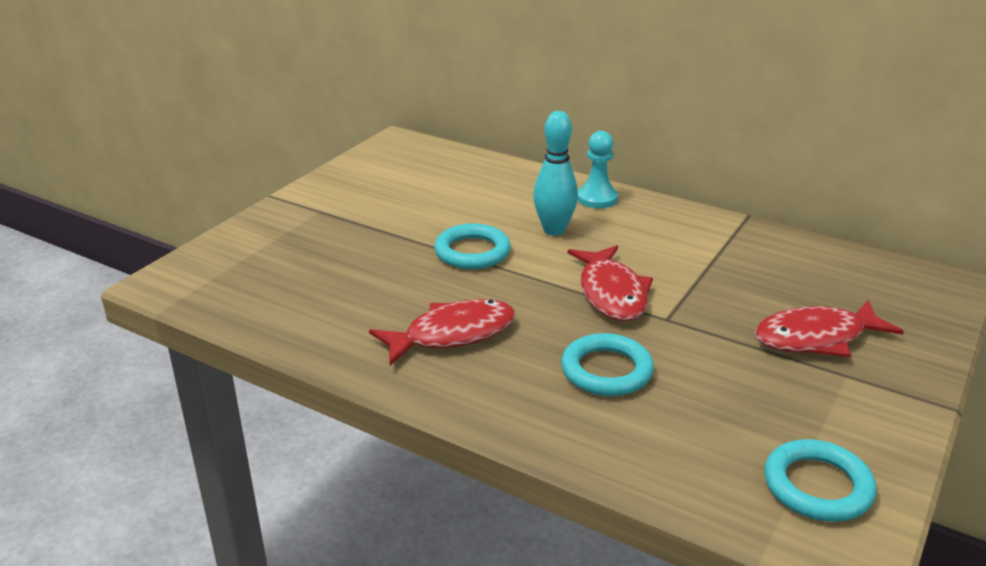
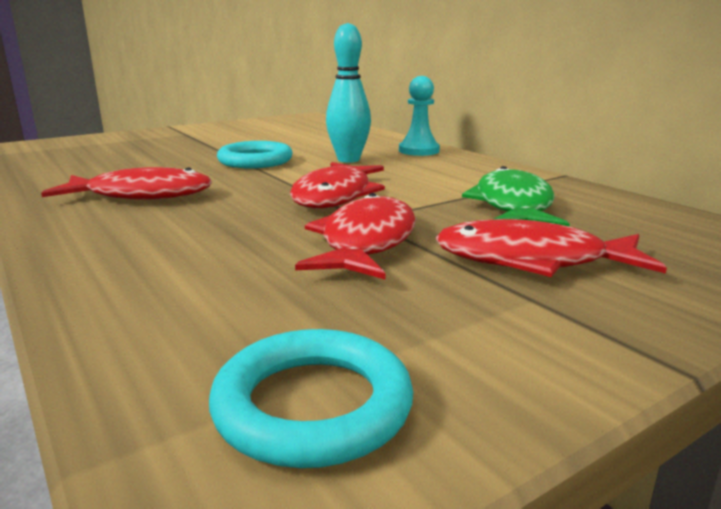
camera: 25 degrees right, 10 degrees down
(606, 370) = (232, 239): turquoise ring -> none
(700, 348) = (366, 242): none -> red fish
(752, 274) = (513, 206): none -> green fish

